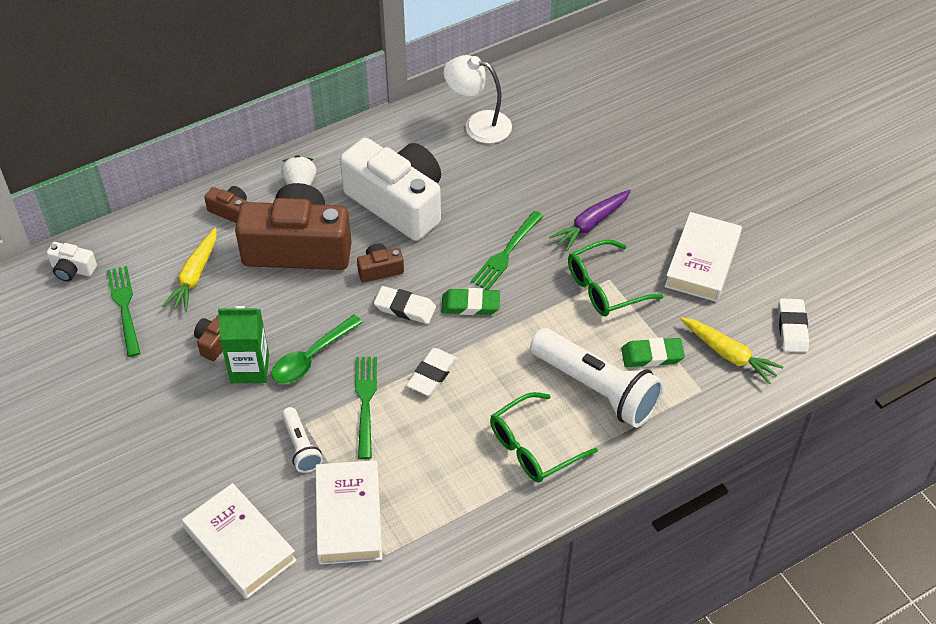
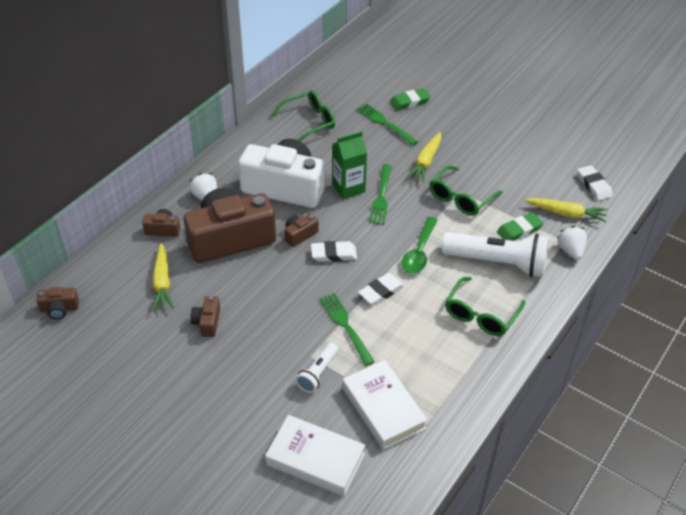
camera: 25 degrees left, 5 degrees down
(72, 269) = (59, 309): white camera -> brown camera
(124, 307) = (119, 322): green fork -> green fork (385, 123)
(250, 368) = (245, 332): green carton -> green carton (348, 188)
(301, 447) = (317, 373): white flashlight -> white flashlight turned 75 degrees clockwise
(311, 357) = (286, 309): green spoon -> green spoon (419, 252)
(432, 374) = (381, 291): white eraser -> white eraser turned 45 degrees clockwise
(470, 305) = (378, 237): green eraser -> green eraser (409, 102)
(478, 125) = (309, 122): white lamp -> green glasses
(591, 224) = (426, 161): purple carrot -> yellow carrot
(701, 405) = (570, 250): none -> white strawberry
(702, 262) = (512, 163): white book -> none

